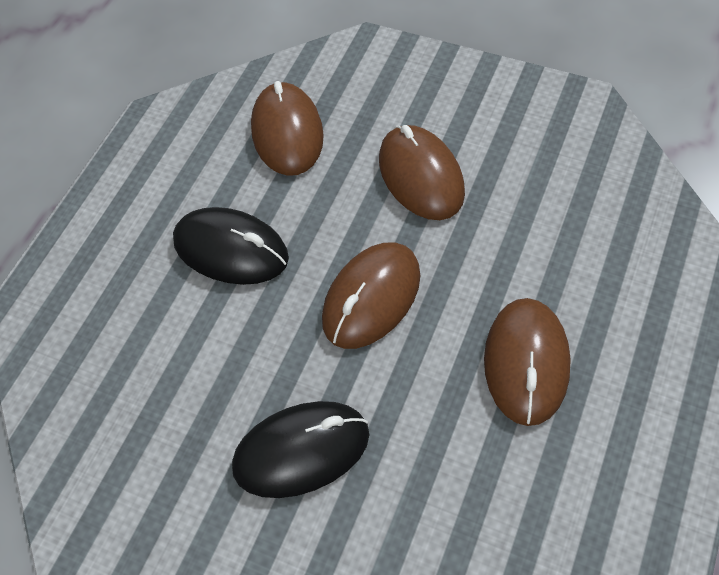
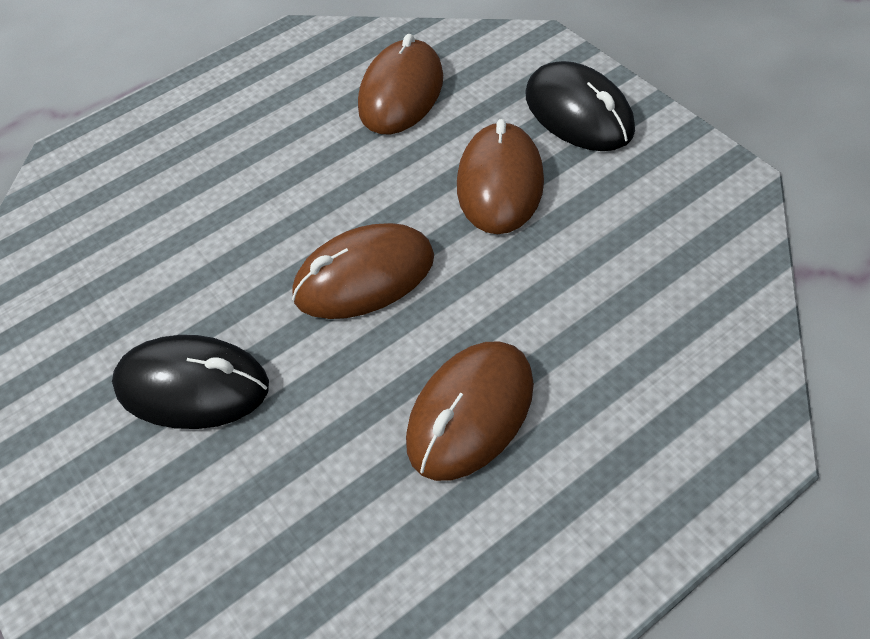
camera: 30 degrees right, 5 degrees down
(231, 249) = (271, 176): black mouse -> black mouse (579, 113)

